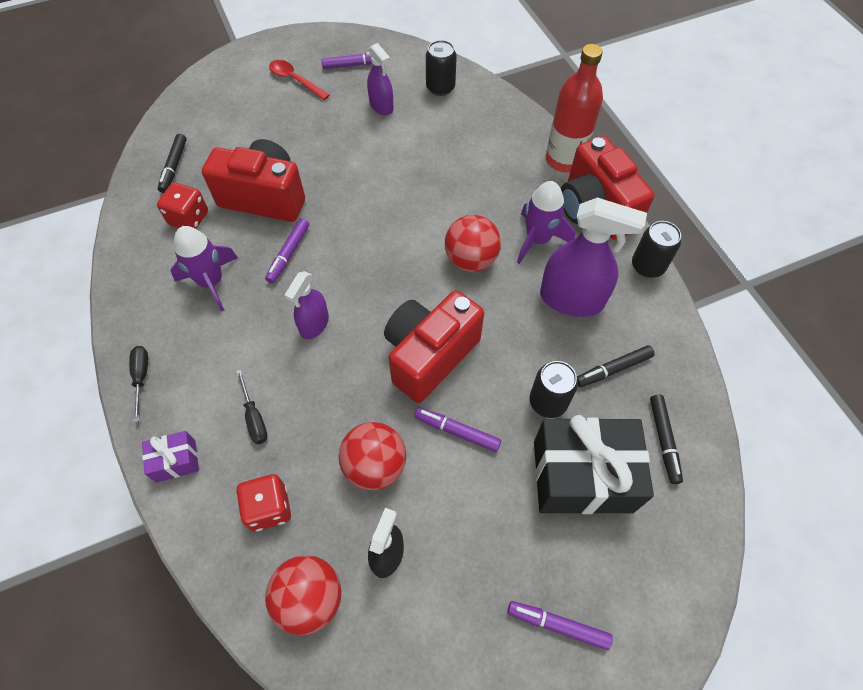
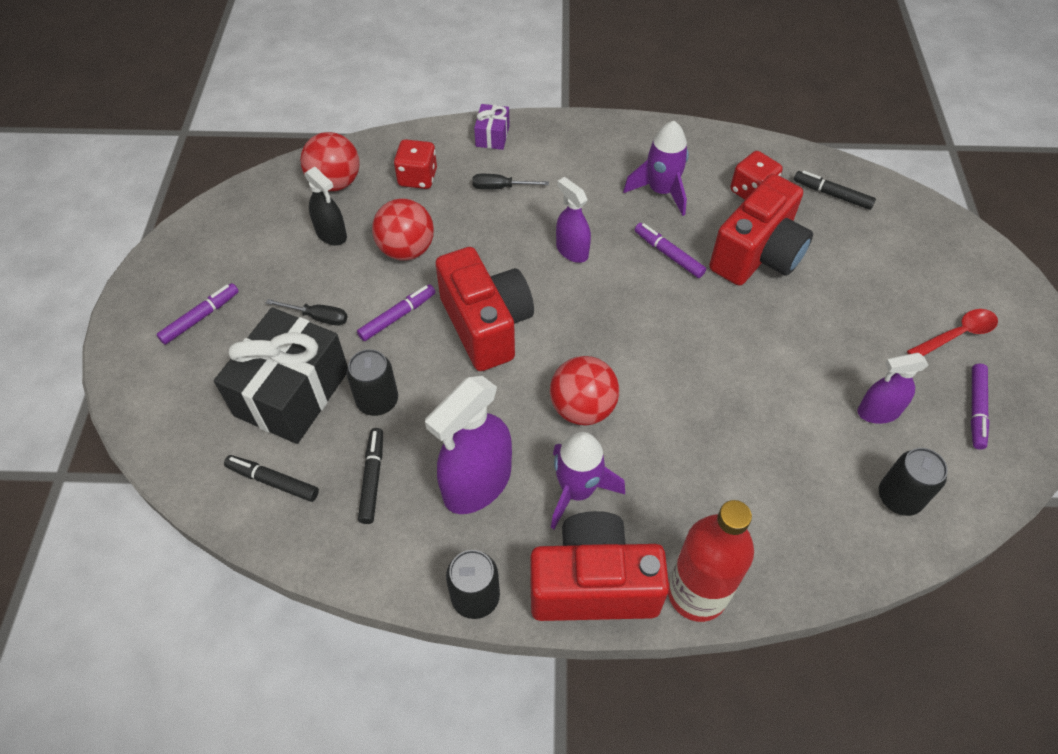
camera: 115 degrees right, 5 degrees down
(141, 378) = (581, 130): black screwdriver -> black screwdriver (317, 317)

